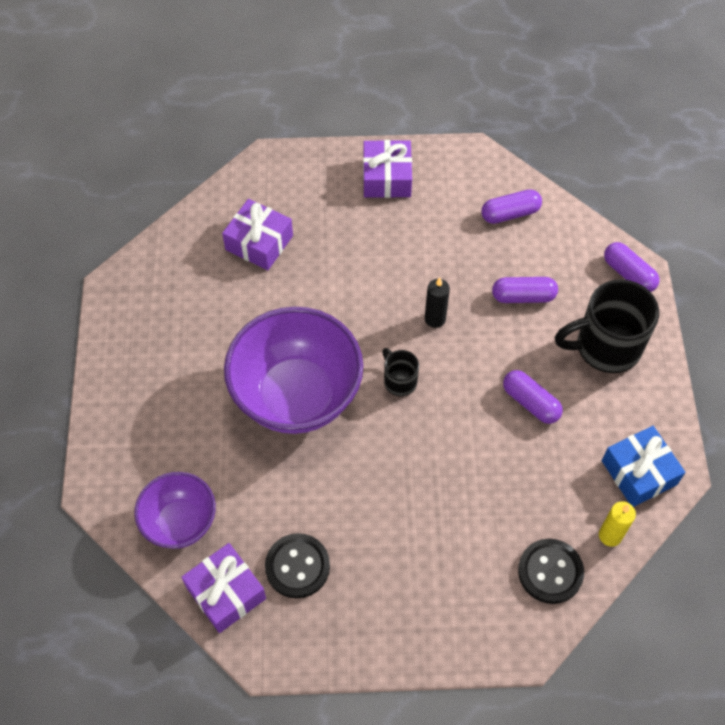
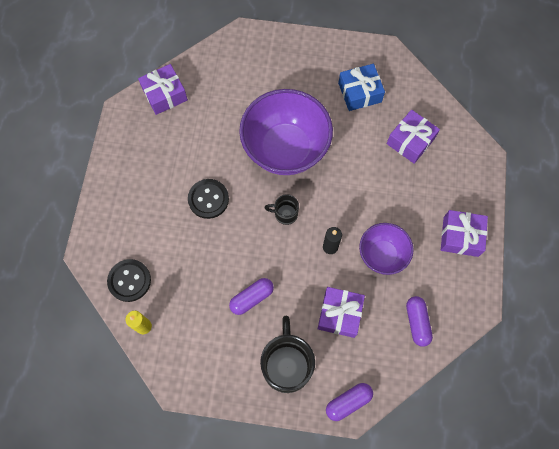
camera: 100 degrees right, 10 degrees up
(180, 522) = (213, 75): purple bowl -> purple bowl (382, 255)
(297, 566) = (171, 134): black button -> black button (208, 199)
(399, 381) = (285, 214): black mug -> black mug turned 150 degrees counterclockwise
(523, 296) = (339, 314): purple capsule -> purple gift
(639, 472) = (183, 359): blue gift -> blue gift (359, 92)

